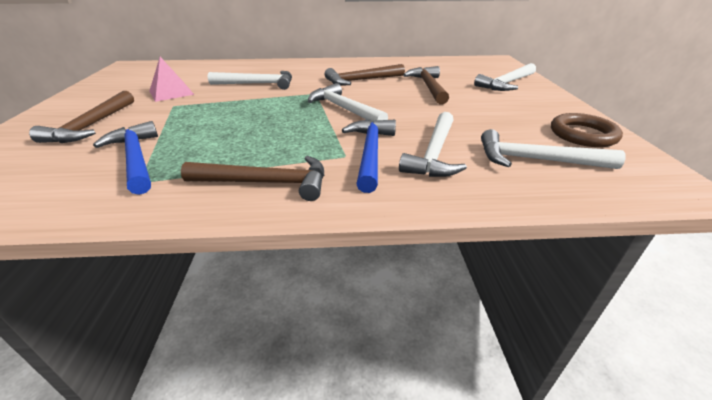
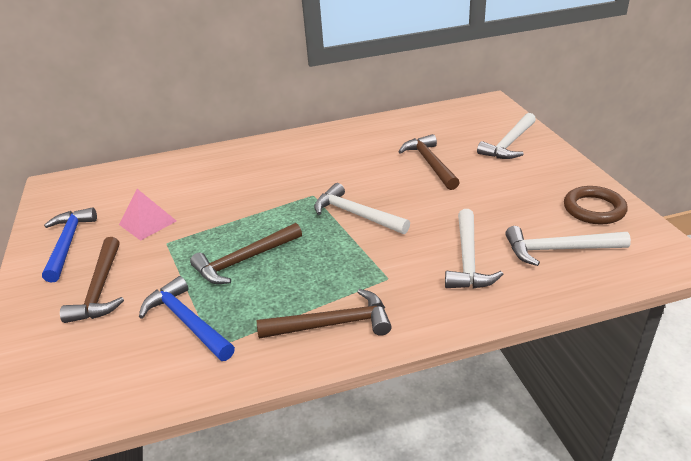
camera: 10 degrees left, 0 degrees up
(258, 84) = (239, 191): white hammer -> none
(361, 80) = (353, 165): brown hammer -> brown hammer (244, 260)
(370, 153) = (409, 270): blue hammer -> blue hammer (68, 243)

